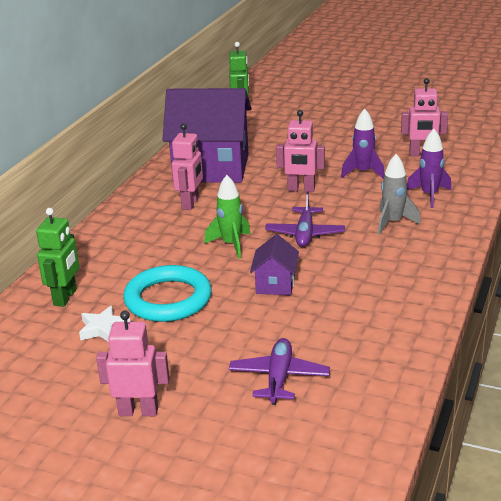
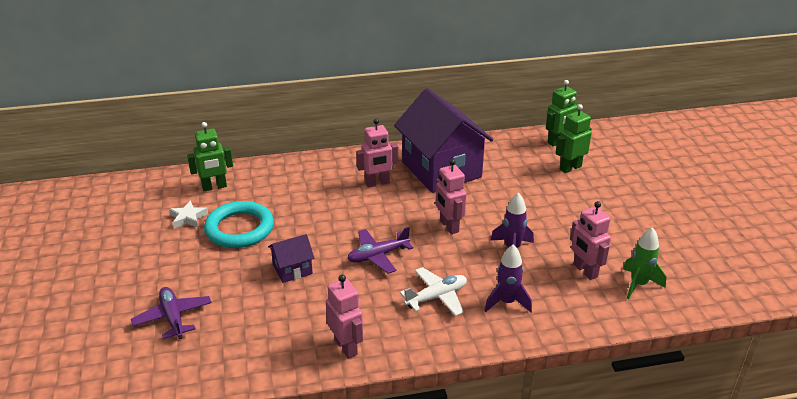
camera: 55 degrees right, 5 degrees up
(138, 411) = (107, 271): pink robot -> pink robot (346, 347)
(231, 245) = (332, 226): green rocket -> green rocket (638, 284)
(279, 378) = (173, 318): purple plane -> purple plane turned 90 degrees counterclockwise
(283, 117) = (570, 168): none -> green robot
(393, 223) = (436, 297): grey rocket -> white plane

